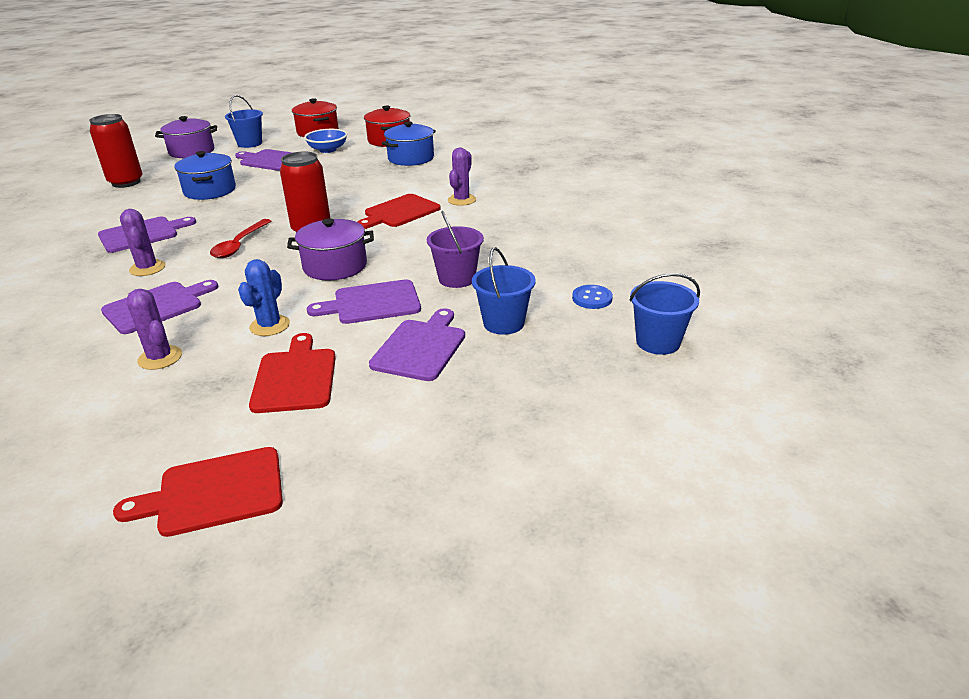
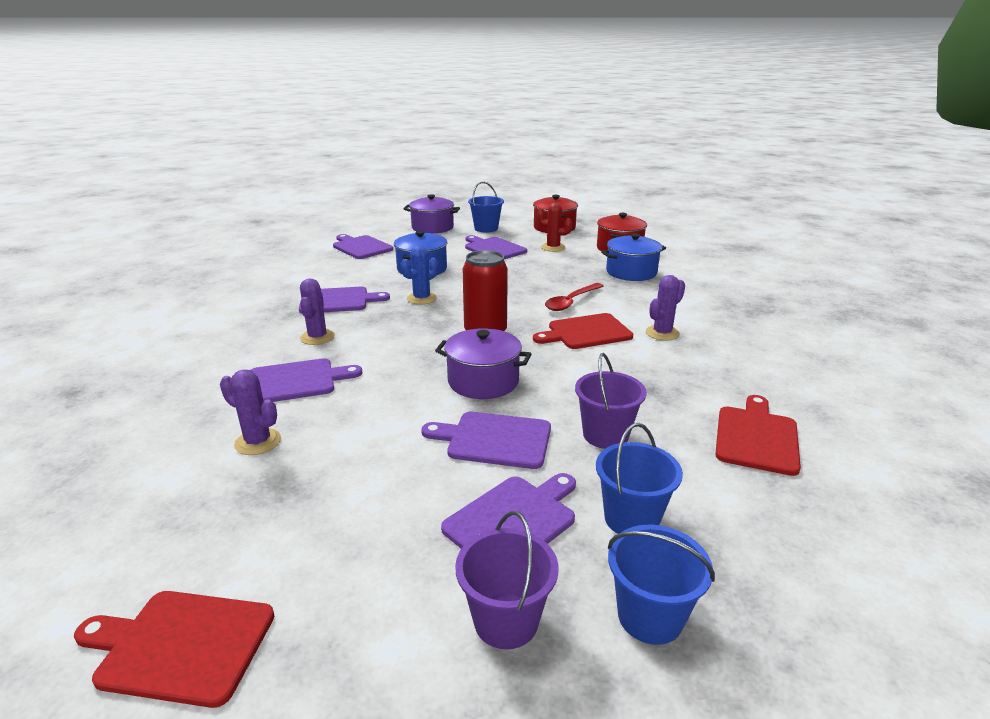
camera: 25 degrees right, 5 degrees down
(126, 182) = (361, 247): red can -> purple cutting board
(160, 358) = (258, 442): purple cactus -> purple cactus turned 45 degrees counterclockwise
(239, 245) = (410, 332): red spoon -> red spoon (571, 302)
(270, 326) = (377, 436): blue cactus -> blue cactus (421, 298)
(295, 377) = (358, 513): red cutting board -> red cutting board (756, 437)
(328, 150) = (553, 247): blue bowl -> red cactus
(452, 401) = (506, 621): none -> purple bucket
(592, 298) = (769, 518): blue button -> none
(658, 342) = (844, 631): blue bucket -> blue bucket (650, 616)

